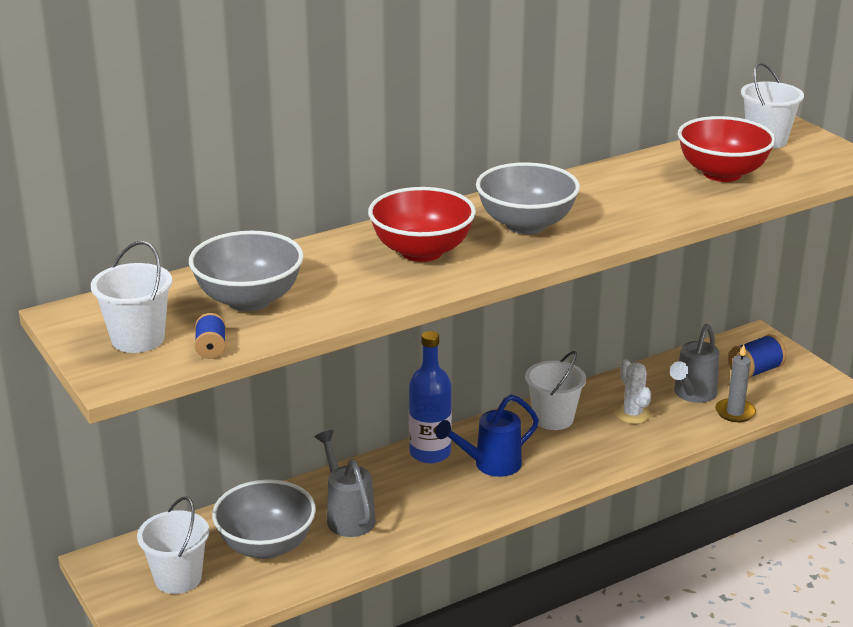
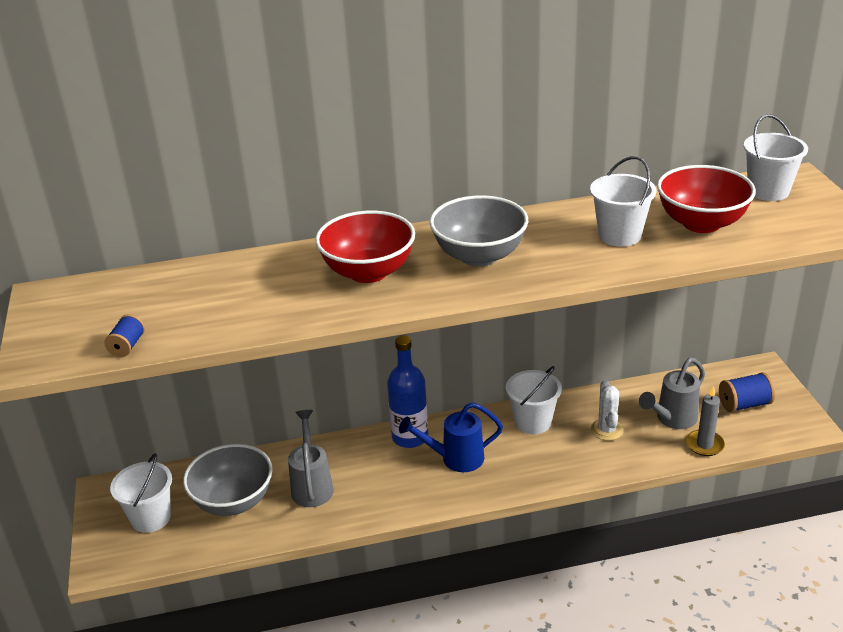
camera: 20 degrees right, 5 degrees up
(138, 339) = (78, 327): white bucket -> white bucket (619, 235)
(249, 300) = (191, 301): grey bowl -> none

